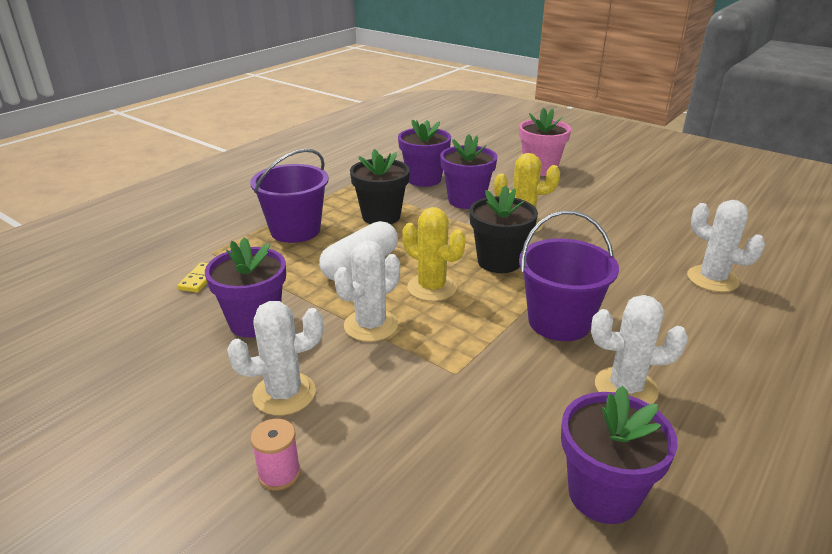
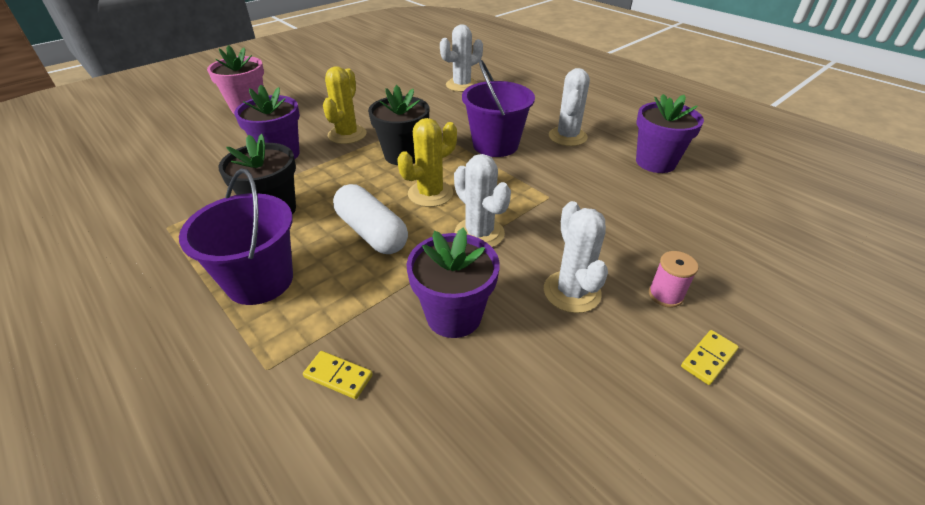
camera: 80 degrees left, 10 degrees up
(179, 502) = (708, 358): none -> yellow domino
(424, 179) = (206, 173): purple flower pot -> none

